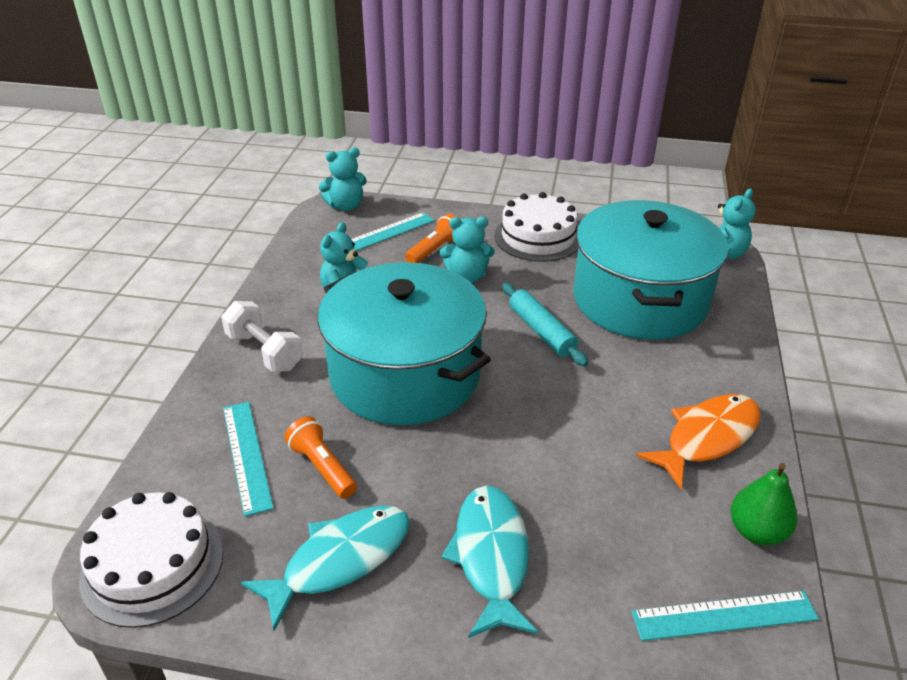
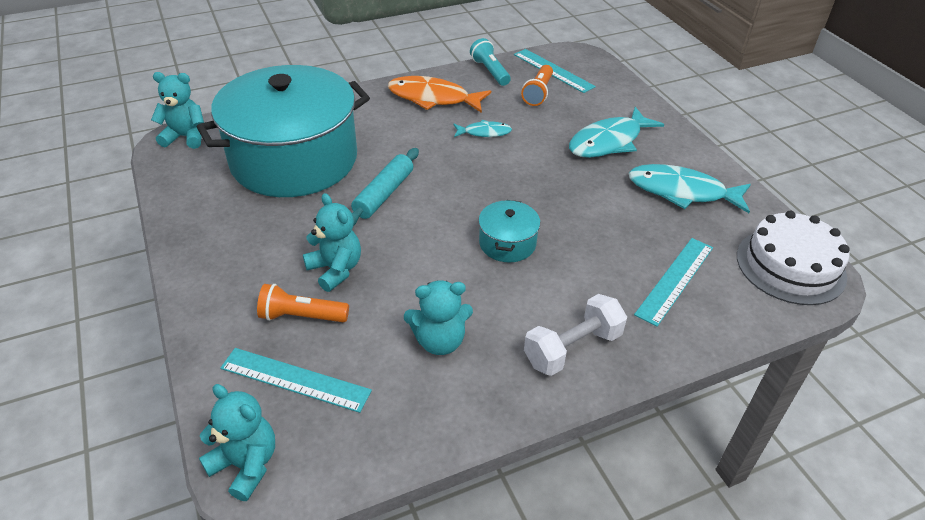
camera: 125 degrees left, 5 degrees up
(264, 351) = (572, 348): white dumbbell -> white dumbbell turned 45 degrees clockwise
(322, 467) = (637, 236): orange flashlight -> orange flashlight (538, 93)
(405, 374) = (507, 243): turquoise pot -> turquoise pot, size x0.40
(538, 237) = (221, 251): white cake -> none
(597, 447) = (484, 132): none -> turquoise fish
(756, 531) = (490, 71): green pear -> turquoise flashlight

